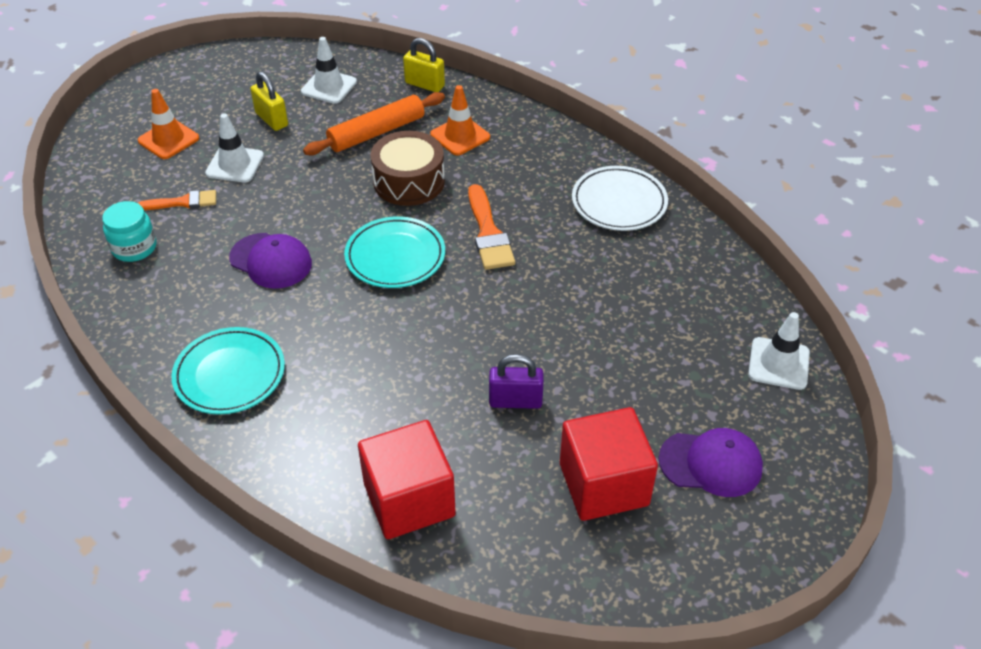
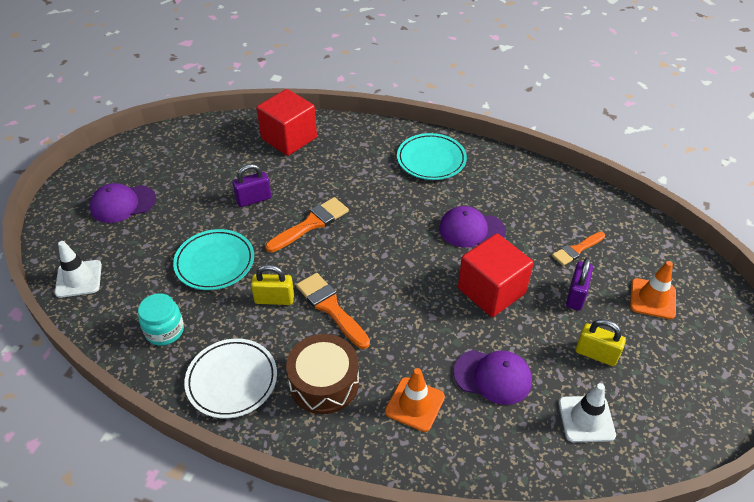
camera: 155 degrees right, 0 degrees up
(134, 248) = (568, 207): turquoise jar -> turquoise jar (165, 330)
(235, 164) = (576, 295): white traffic cone -> purple padlock
(377, 133) = (493, 377): orange rolling pin -> purple cap
(395, 256) = (389, 263): turquoise plate -> turquoise plate (215, 262)
(409, 181) = (425, 333): brown drum -> brown drum (324, 383)
(424, 84) = (497, 465): yellow padlock -> yellow padlock (274, 299)
(456, 336) = (311, 224): none -> orange brush
(603, 484) = (185, 175): red cube -> red cube (491, 291)

